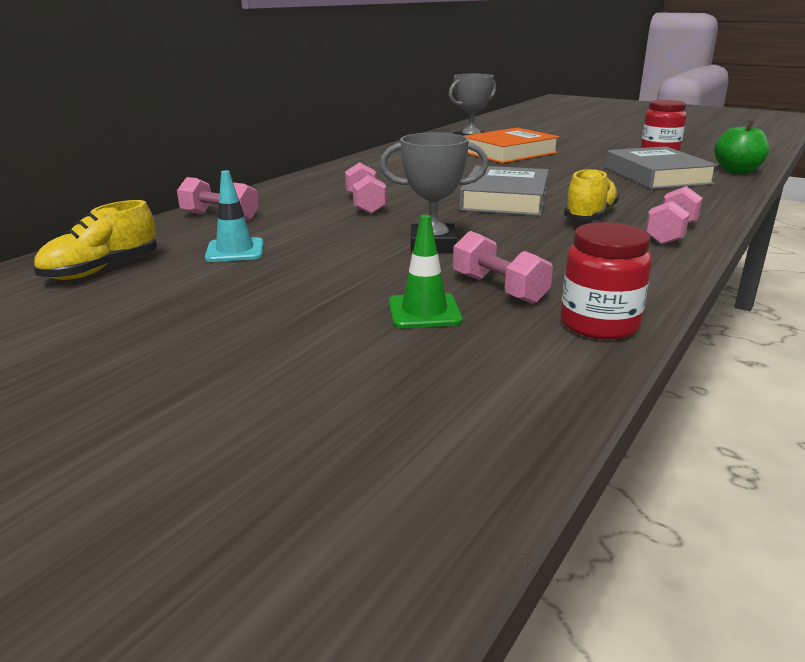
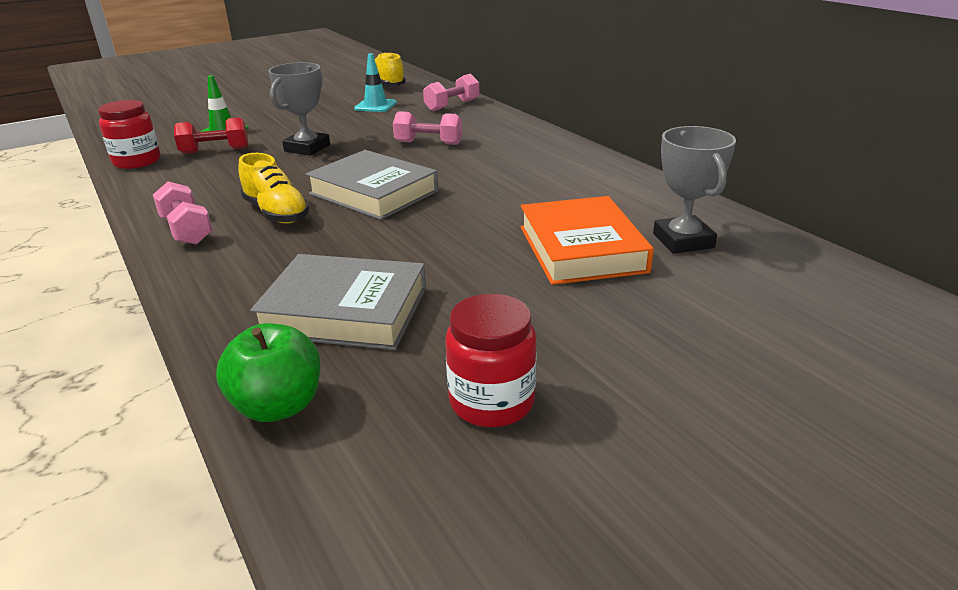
camera: 115 degrees right, 5 degrees up
(499, 289) = (215, 150): pink dumbbell -> red dumbbell

